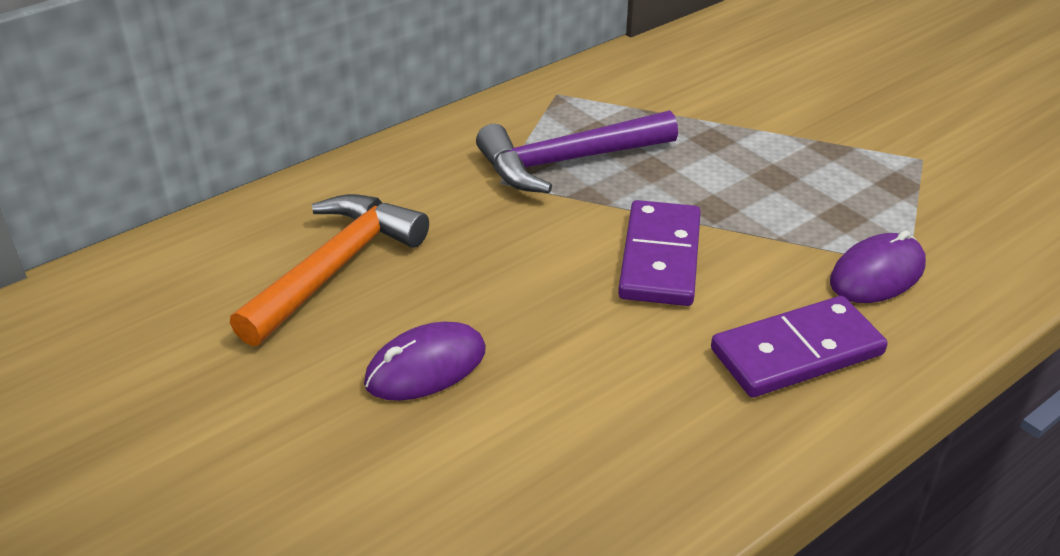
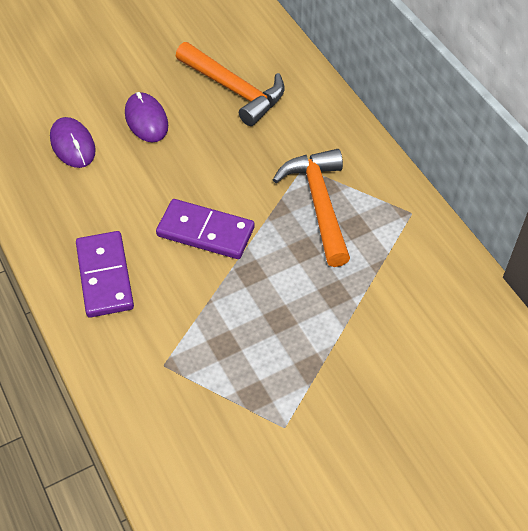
camera: 100 degrees right, 15 degrees up
(567, 162) = (319, 203): purple hammer -> orange hammer
(877, 274) = (159, 342): purple mouse -> purple mouse (73, 145)

